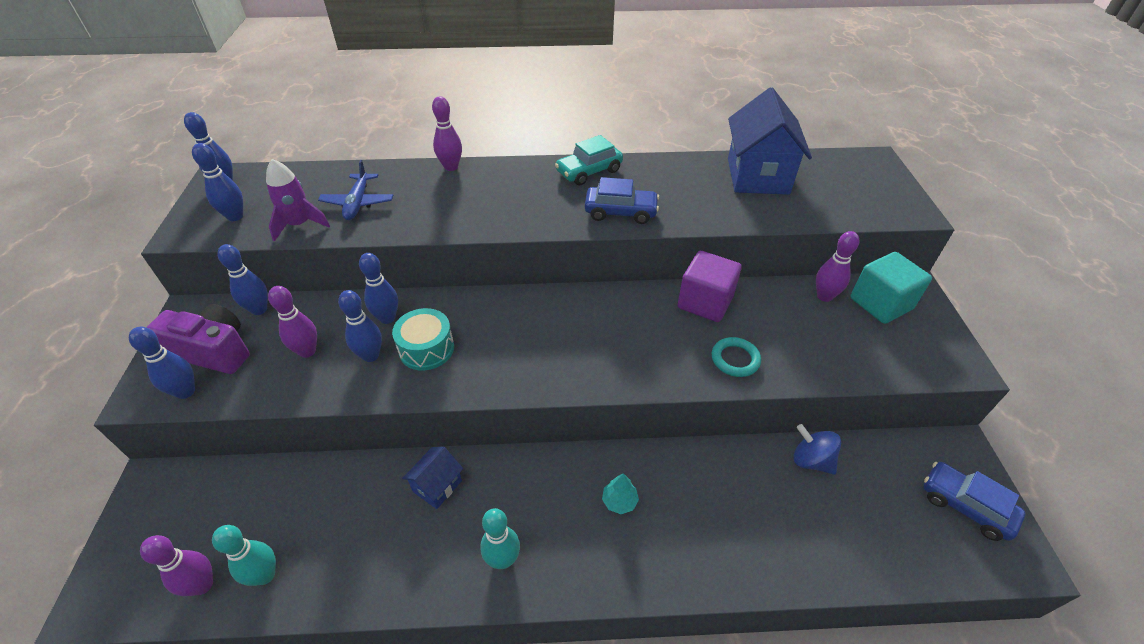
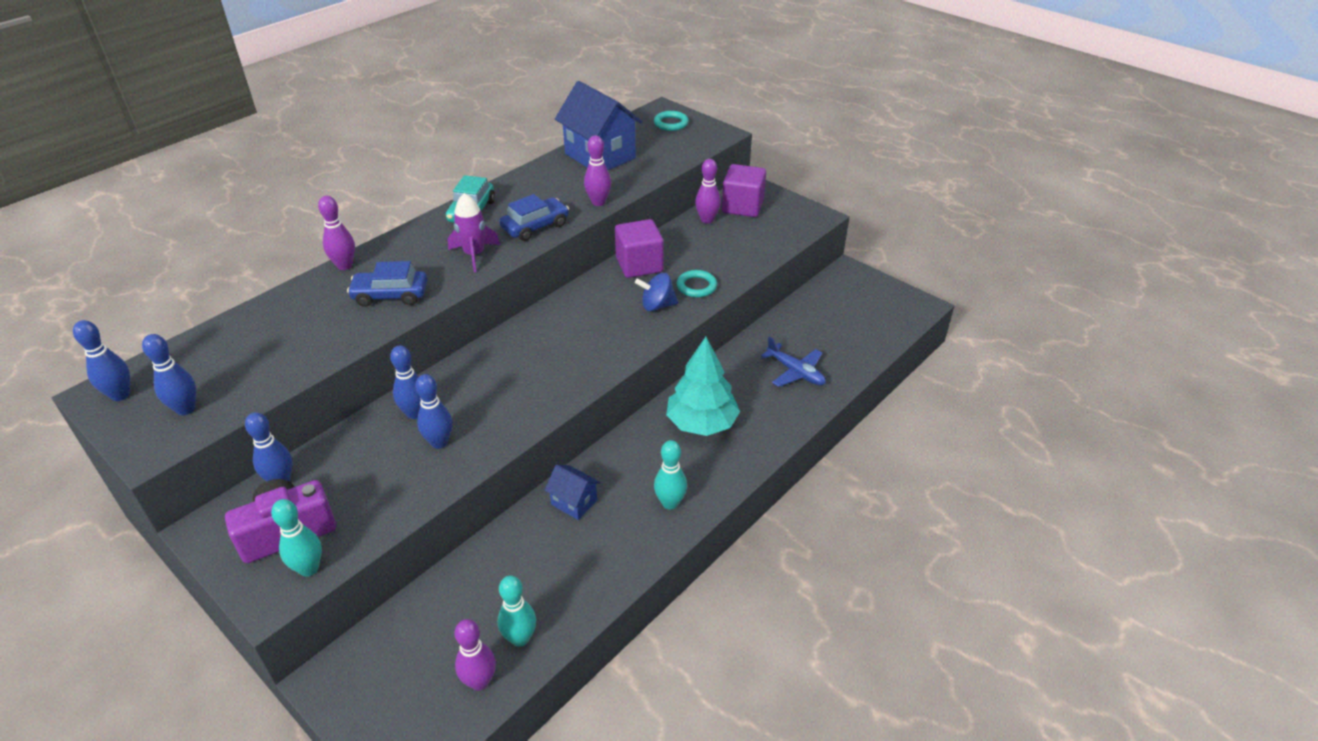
camera: 45 degrees left, 5 degrees down
(185, 392) = (309, 568): blue bowling pin -> turquoise bowling pin
(299, 225) = (269, 377): purple rocket -> purple rocket (474, 255)
(307, 351) = (378, 475): purple bowling pin -> purple bowling pin (598, 202)
(358, 203) = (299, 334): blue plane -> blue plane (795, 372)
(426, 349) = (479, 410): turquoise drum -> none
(437, 486) = (574, 502): blue house -> blue house turned 45 degrees counterclockwise
(619, 501) = (701, 423): turquoise tree -> turquoise tree, size x2.35
(811, 460) = (781, 328): blue spinning top -> blue spinning top (657, 305)
(868, 177) = (671, 123): none -> turquoise ring
(880, 303) = (742, 206): turquoise cube -> purple cube
(965, 506) = (875, 298): blue car -> blue car (390, 295)

